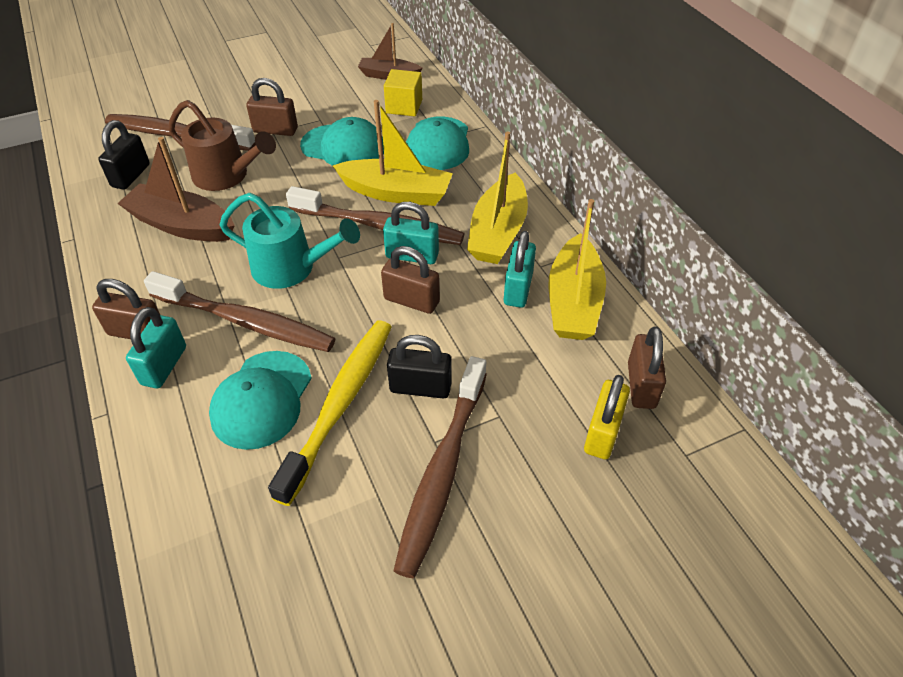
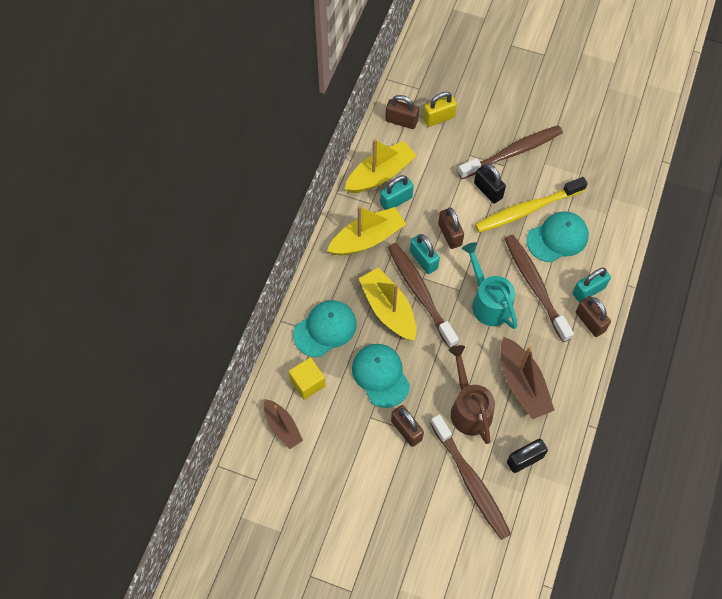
camera: 135 degrees left, 15 degrees up
(641, 385) = (401, 121): brown padlock -> brown padlock turned 60 degrees clockwise

